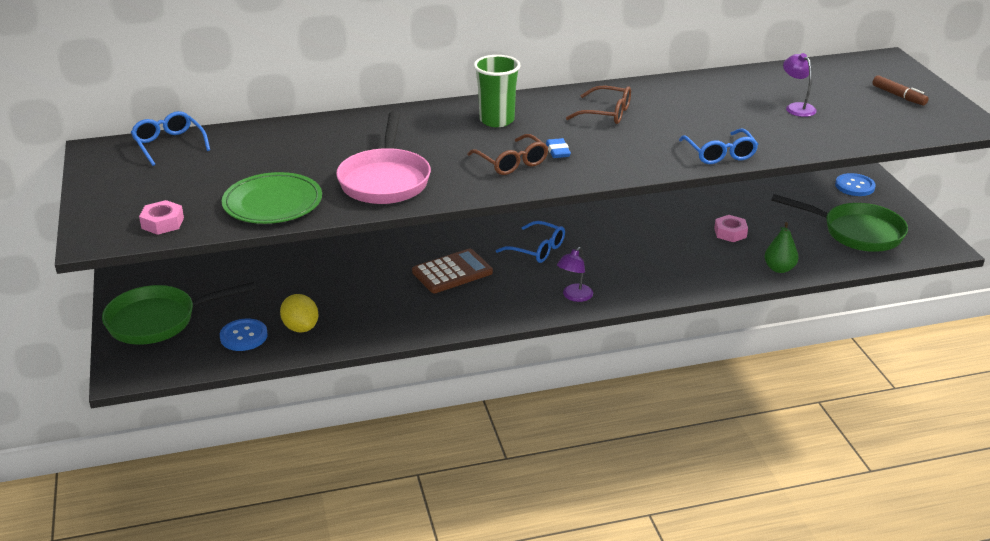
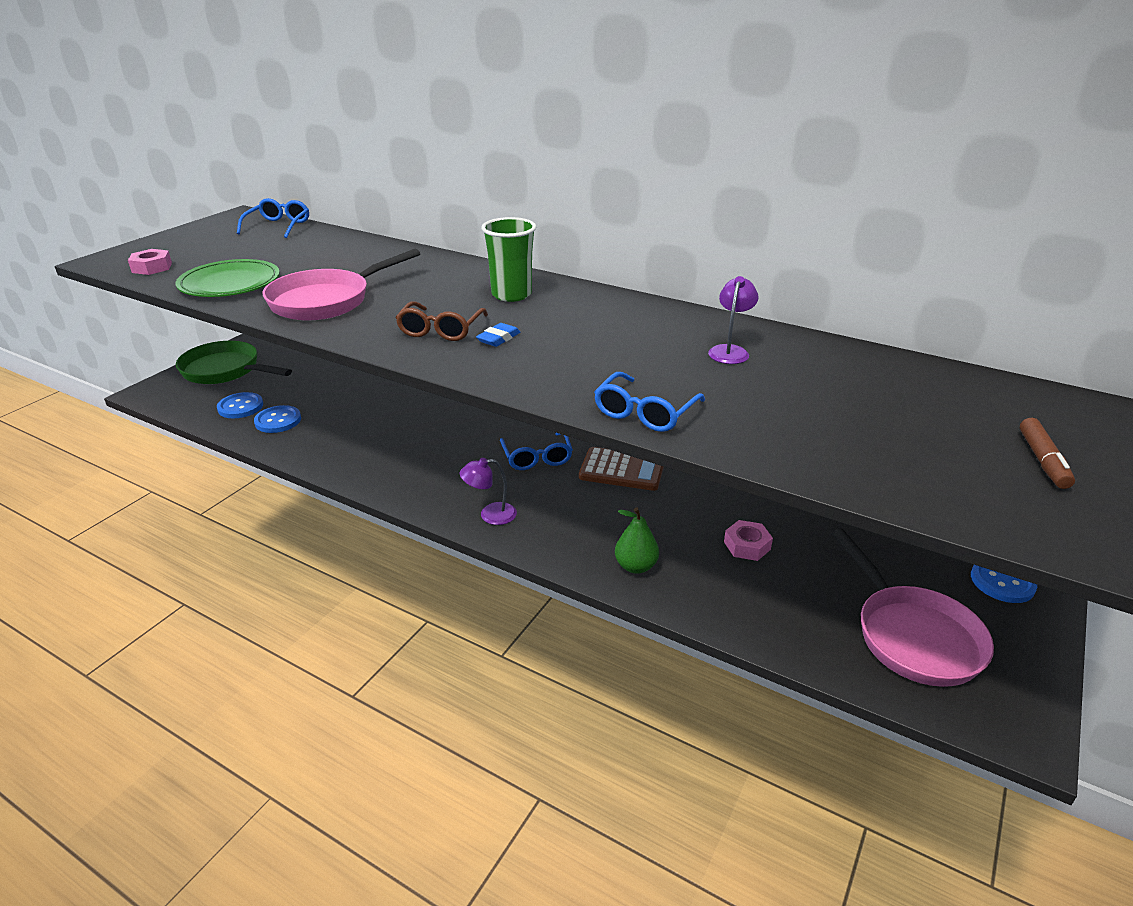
camera: 45 degrees right, 0 degrees up
(300, 327) = (278, 421): yellow lemon -> blue button
(452, 272) = (441, 439): brown calculator -> brown calculator (622, 470)
(606, 113) = (618, 327): brown glasses -> none
(779, 269) = (737, 615): green pear -> green pear (636, 566)
(796, 107) = (850, 410): purple lamp -> purple lamp (730, 351)
(856, 232) = (912, 635): green pan -> pink pan

